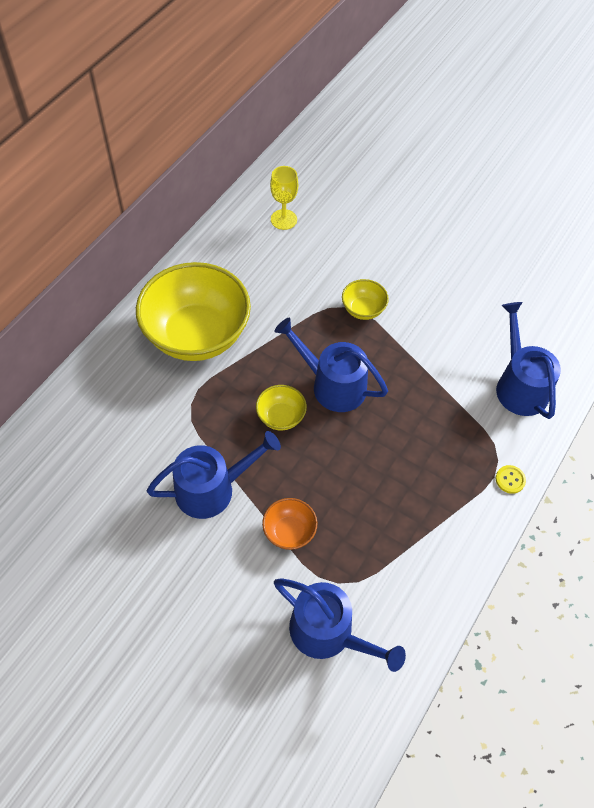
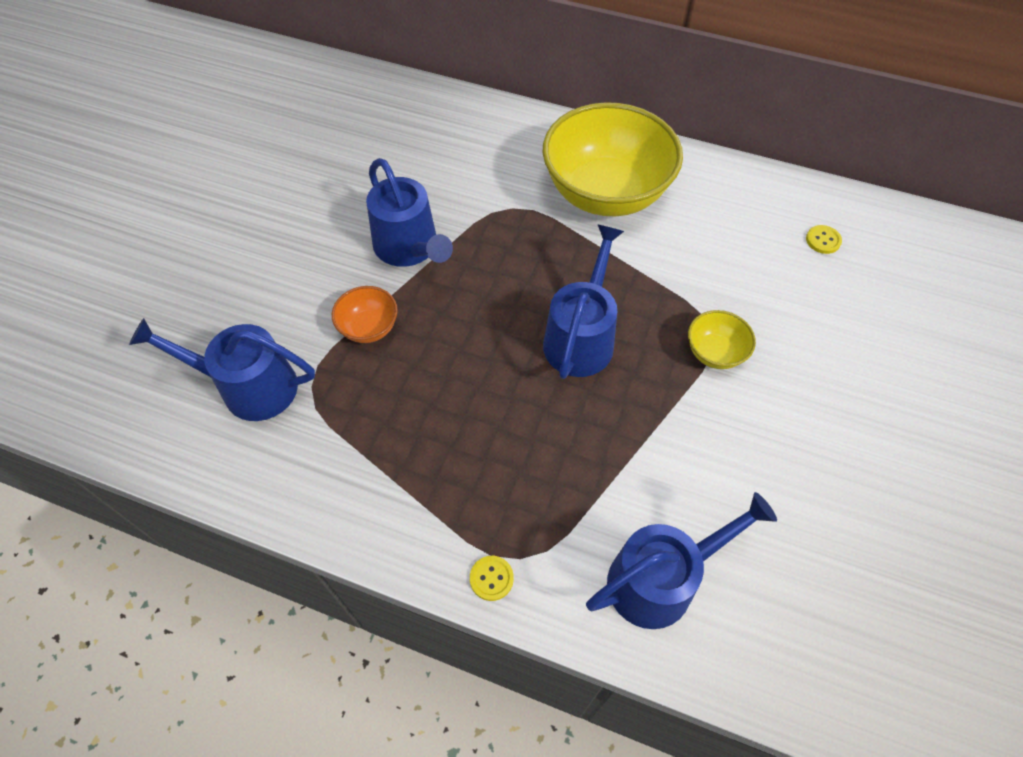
camera: 80 degrees right, 0 degrees up
(281, 417) = (519, 292): yellow bowl -> none
(283, 219) = (823, 240): yellow goblet -> yellow button
(328, 633) = (249, 387): blue watering can -> blue watering can turned 75 degrees clockwise

